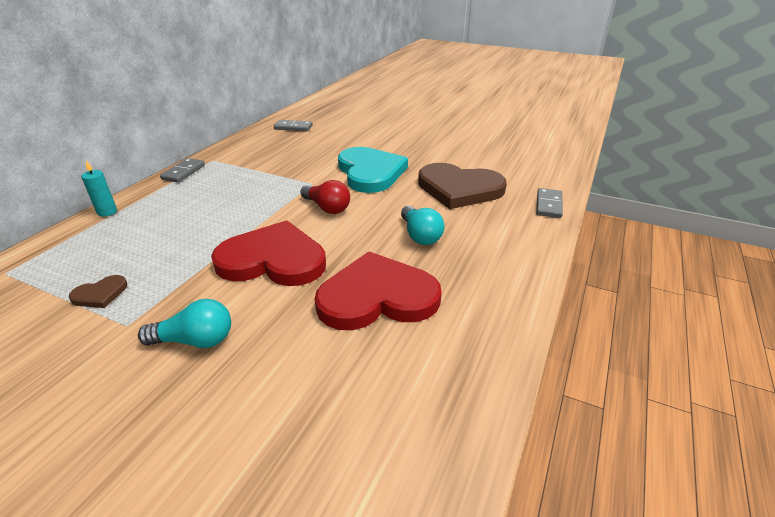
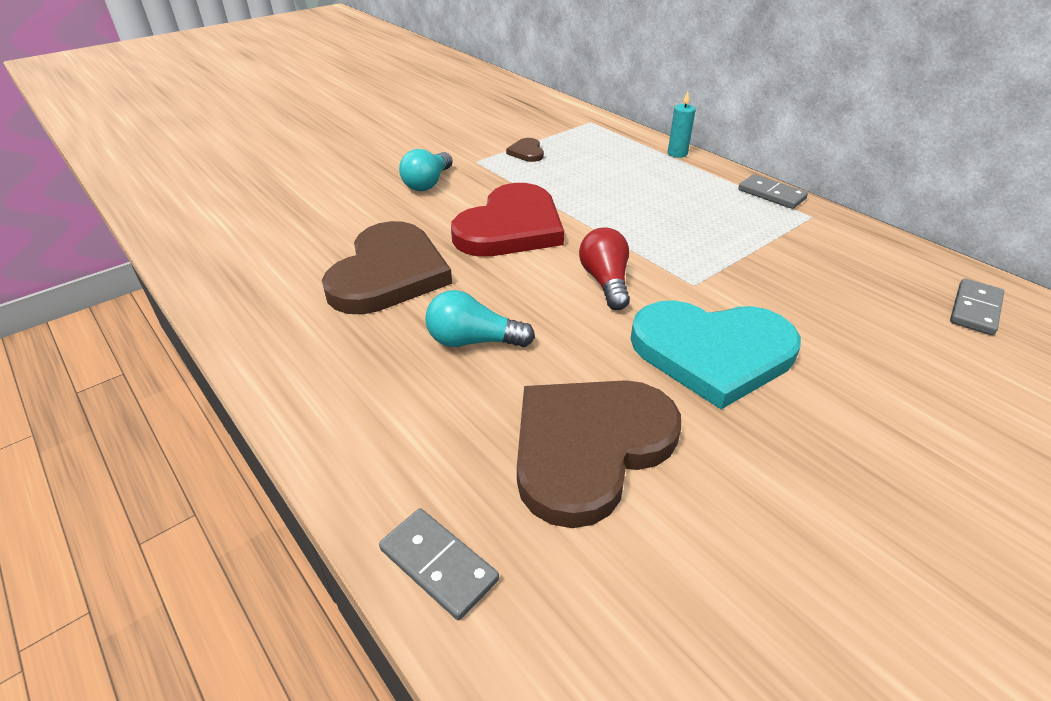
camera: 115 degrees right, 5 degrees up
(327, 208) = (605, 282): red light bulb -> red light bulb turned 105 degrees clockwise
(377, 297) = (388, 273): red heart -> brown heart

